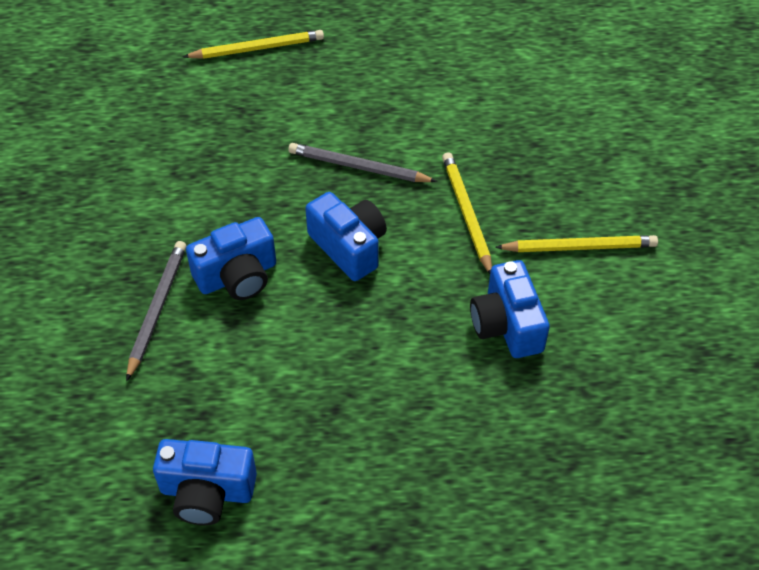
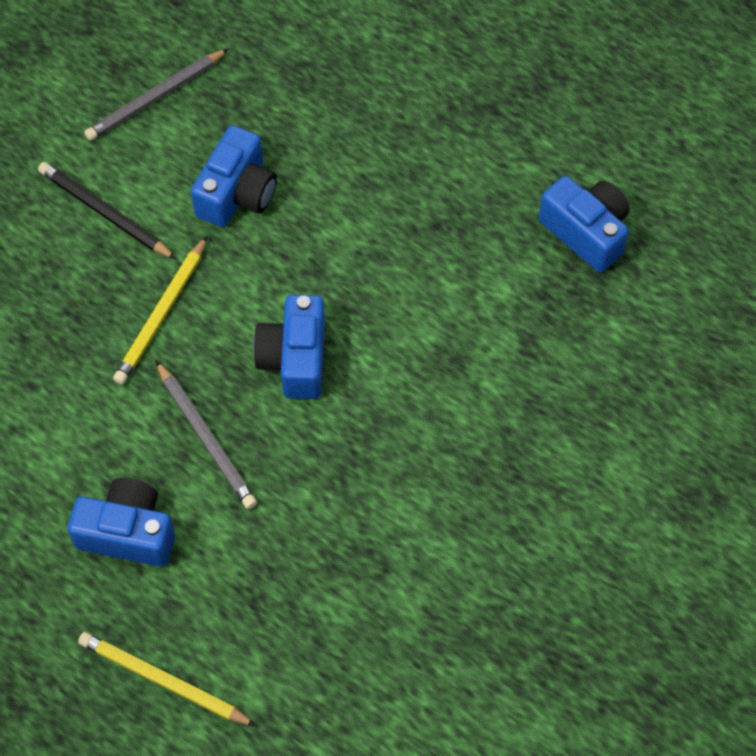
camera: 140 degrees left, 10 degrees up
(157, 309) = (512, 421): grey pencil -> grey pencil (156, 97)
(237, 276) = (416, 402): blue camera -> blue camera (128, 533)
(579, 247) = (105, 213): yellow pencil -> black pencil

